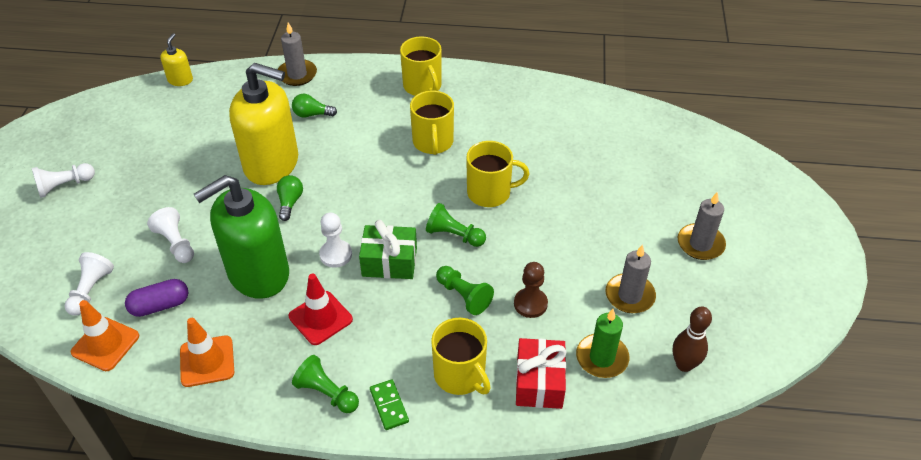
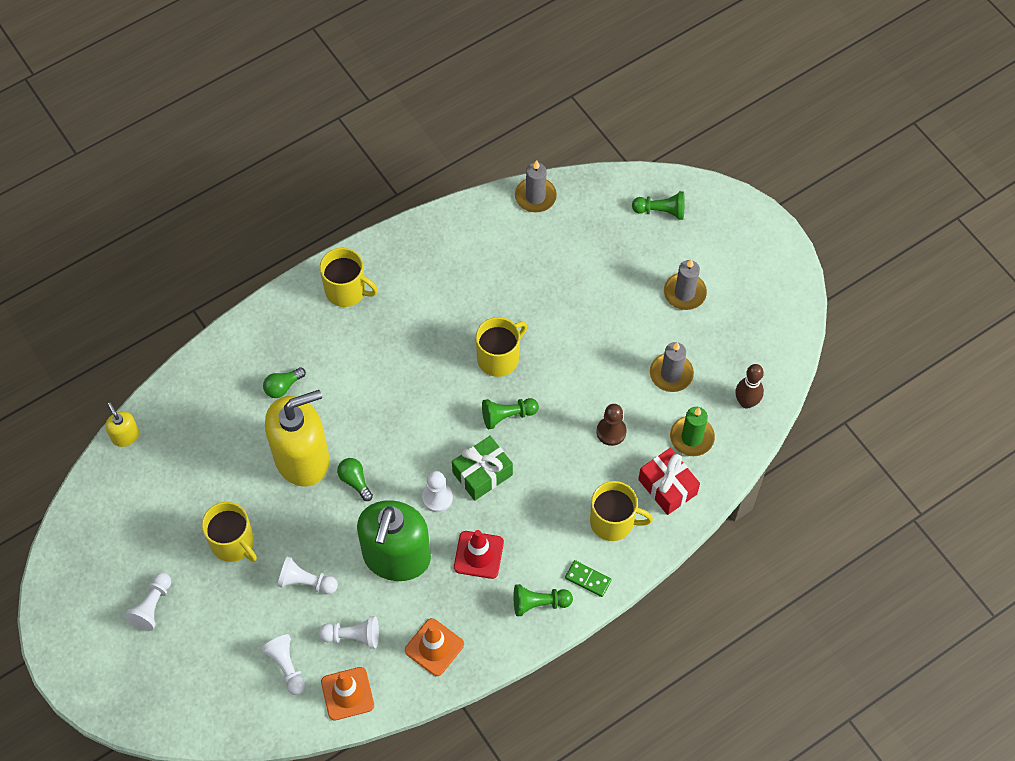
camera: 40 degrees left, 15 degrees up
(160, 305) = (353, 636): purple capsule -> white pawn
(297, 74) = (225, 355): grey candle -> grey candle (535, 196)
(433, 142) = (411, 342): yellow mug -> yellow mug (233, 543)
(463, 296) = (560, 460): green pawn -> green pawn (661, 211)

